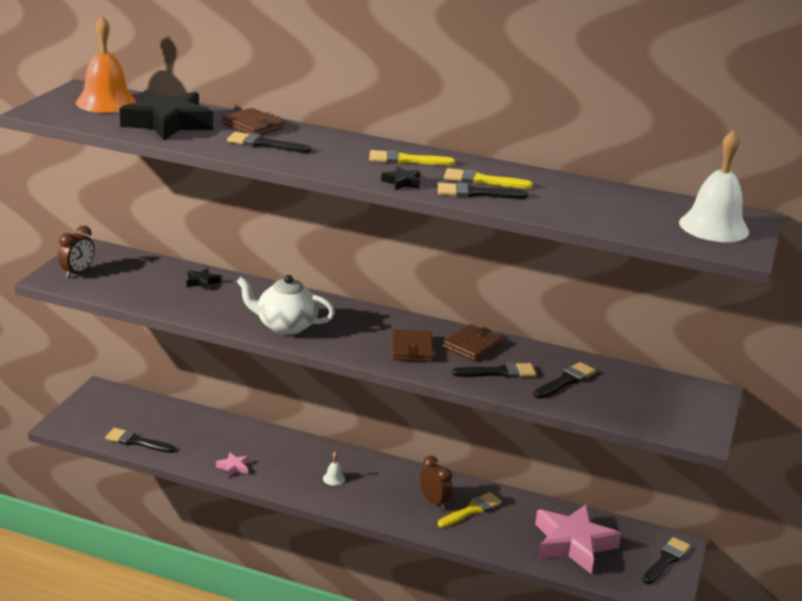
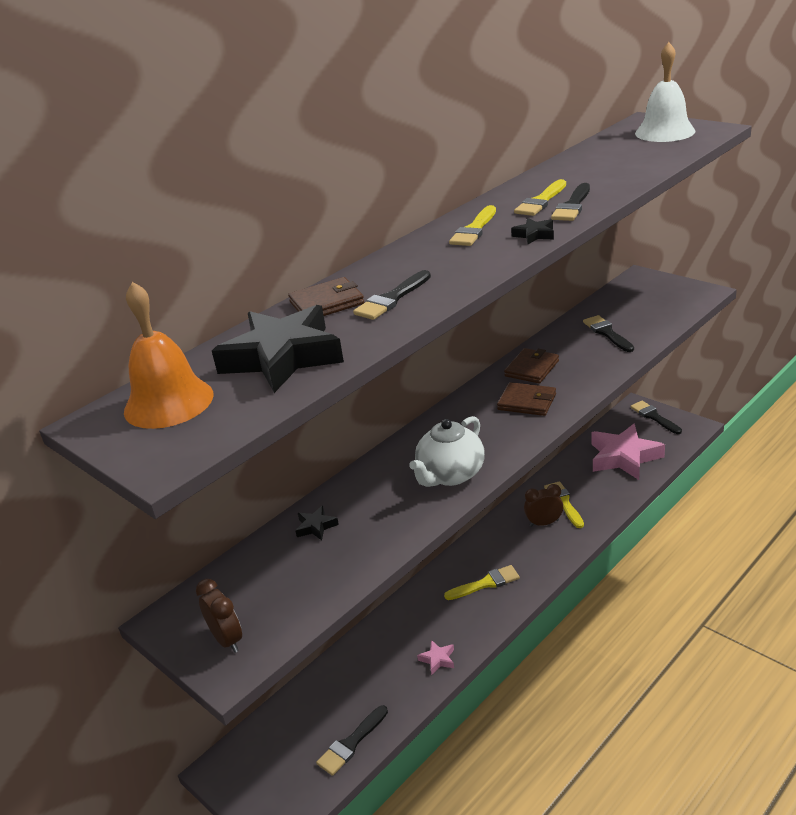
camera: 60 degrees left, 5 degrees up
(334, 478) = (485, 583): white bell -> yellow brush
(472, 345) = (531, 368): brown wallet -> brown wallet turned 60 degrees clockwise
(498, 372) = (585, 362): black brush -> none

